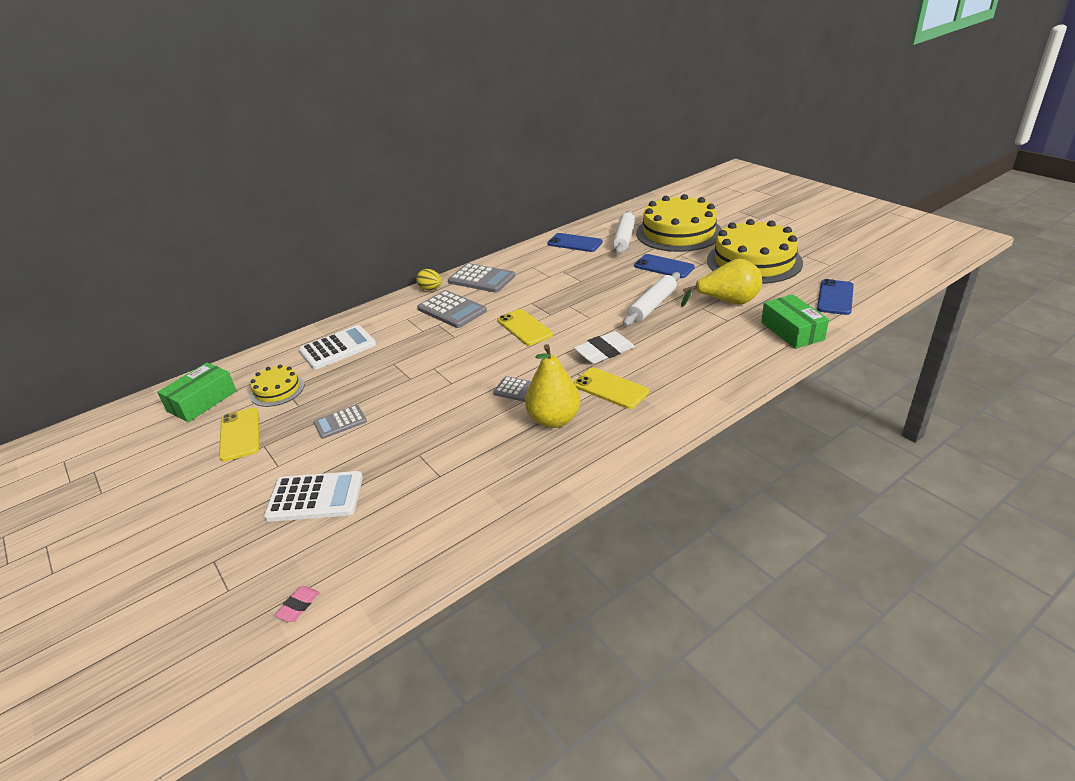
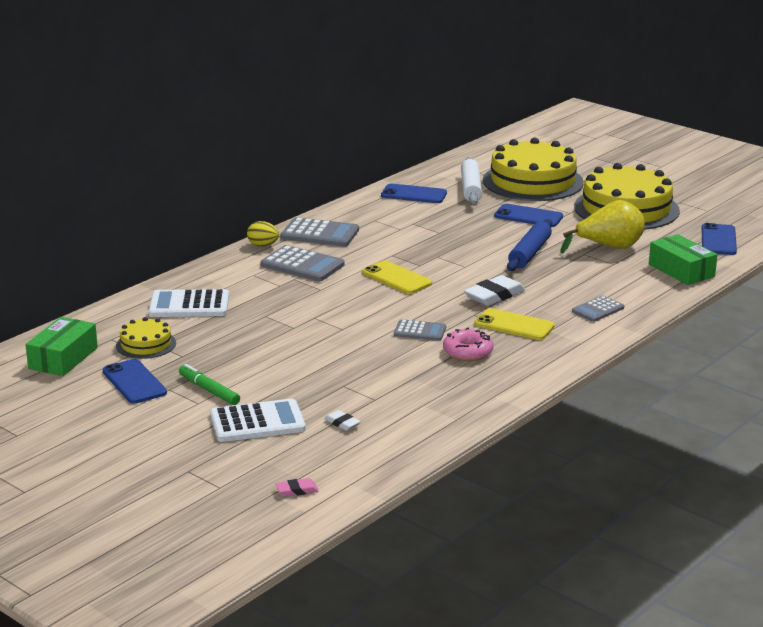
camera: 15 degrees left, 10 degrees down
(240, 434) = (134, 382): yellow phone -> blue phone
(296, 450) = (209, 390): none -> green marker
(298, 606) = (297, 490): pink eraser -> pink eraser turned 60 degrees clockwise
(338, 348) = (189, 305): white calculator -> white calculator turned 135 degrees counterclockwise
(340, 422) = (240, 366): grey calculator -> grey calculator (598, 310)
(393, 507) = (342, 423): none -> white eraser
(554, 420) = (467, 352): yellow pear -> pink donut
(652, 305) = (529, 253): white rolling pin -> blue rolling pin

